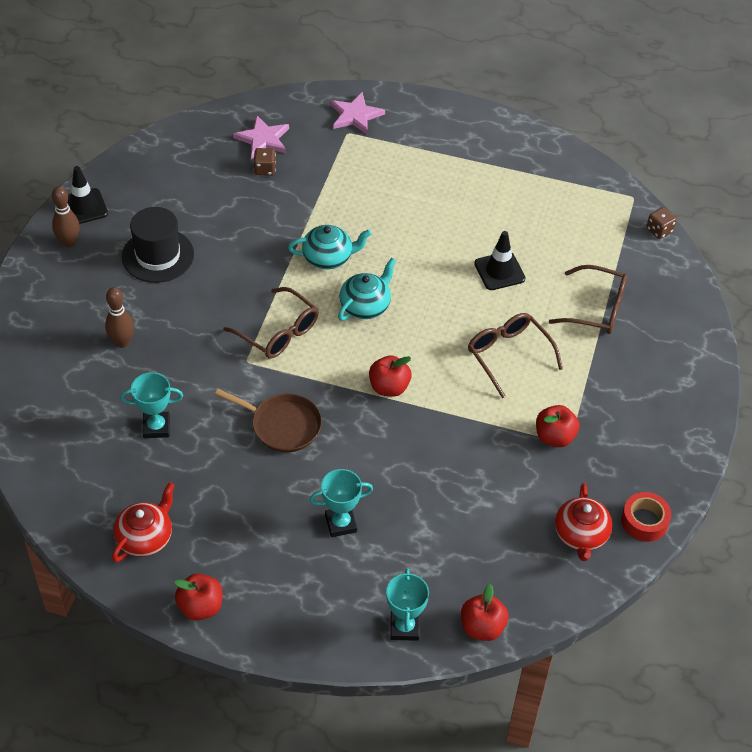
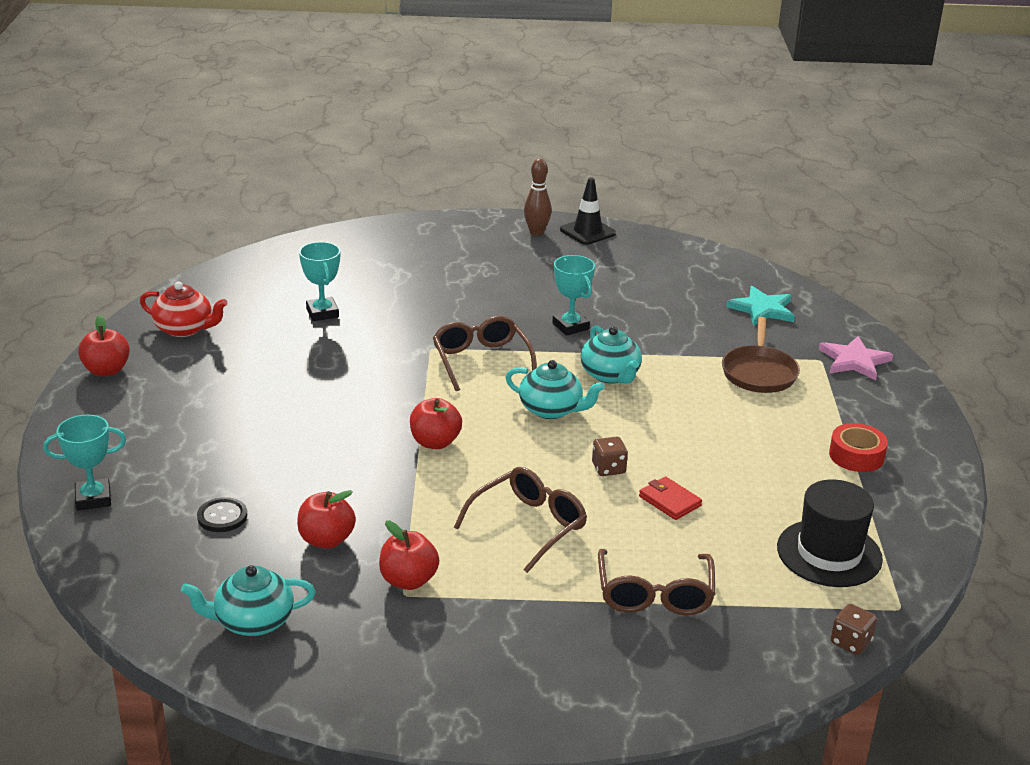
camera: 75 degrees right, 20 degrees down
(122, 342) = (423, 278): brown bowling pin -> none
(158, 255) = (548, 278): black hat -> black hat (829, 553)
(263, 139) = (762, 309): pink star -> turquoise star
(265, 169) = (717, 317): brown dice -> brown dice (608, 468)
(278, 332) = (481, 360): brown glasses -> brown glasses turned 135 degrees clockwise
(283, 425) = (351, 382): brown pan -> brown pan (759, 372)
(341, 523) = (228, 437): turquoise trophy -> turquoise trophy (570, 326)
(451, 540) = (222, 516): none -> black button
(482, 627) = (99, 555): red apple -> red apple (326, 540)
(499, 271) = (670, 501): black traffic cone -> red wallet
(581, 535) = (252, 621): red teapot -> turquoise teapot
(644, 521) = (290, 679): red tape -> red tape (856, 456)

